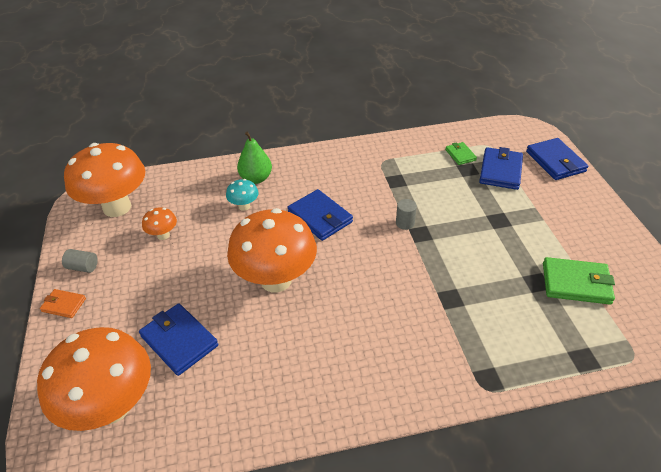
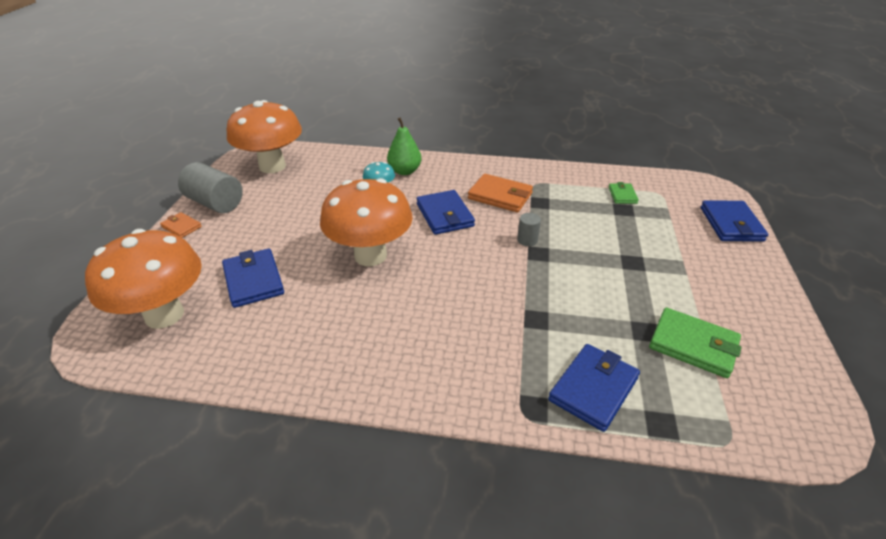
camera: 20 degrees right, 5 degrees down
(83, 267) = (215, 203): grey cylinder -> grey cylinder, size x2.00
(163, 235) = (295, 196): orange mushroom -> none
(358, 183) = (500, 196): none -> orange wallet
(500, 171) = (660, 219): blue wallet -> blue wallet (593, 389)

